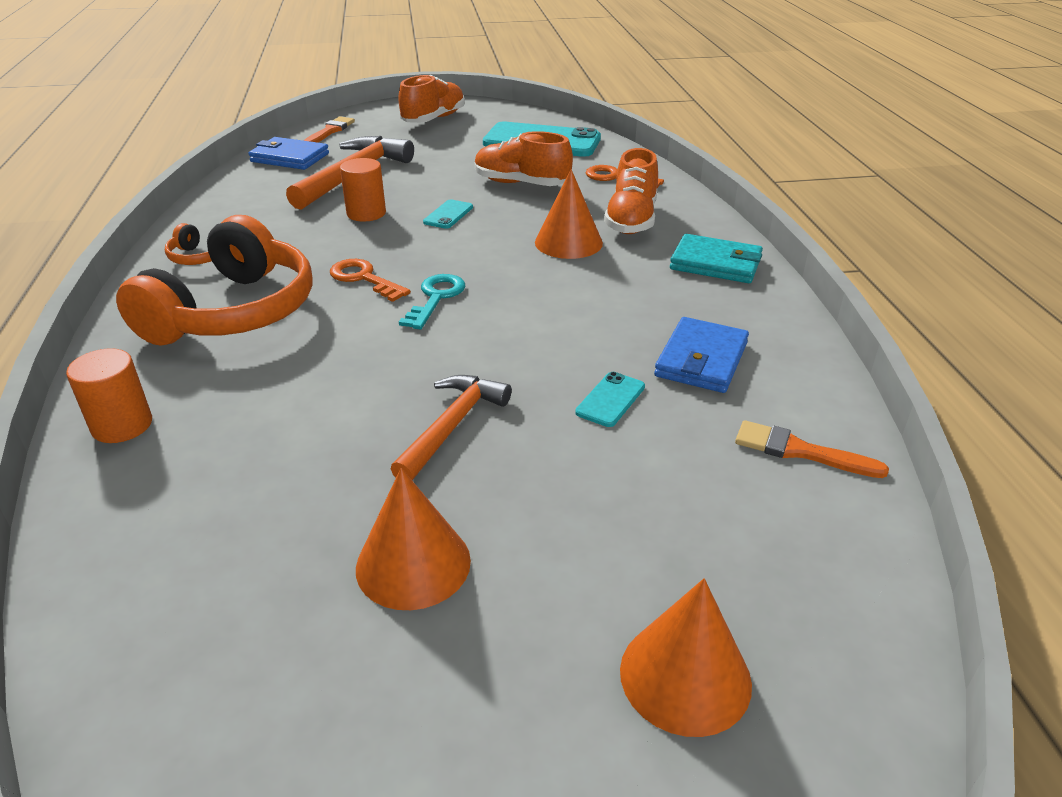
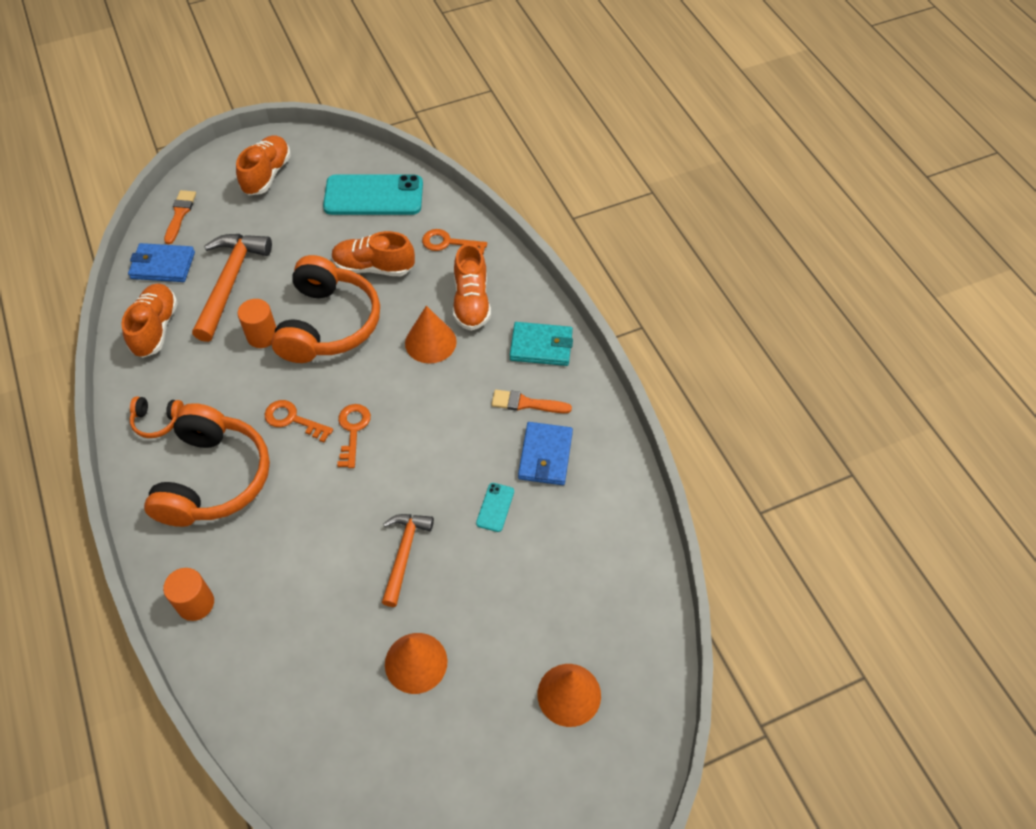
camera: 15 degrees left, 20 degrees up
(251, 194) = (155, 328): none -> orange shoe
(436, 298) = (353, 430): turquoise key -> orange key
(448, 215) = (328, 324): turquoise phone -> orange headphones
(799, 451) = (612, 525): orange brush -> orange brush (526, 403)

